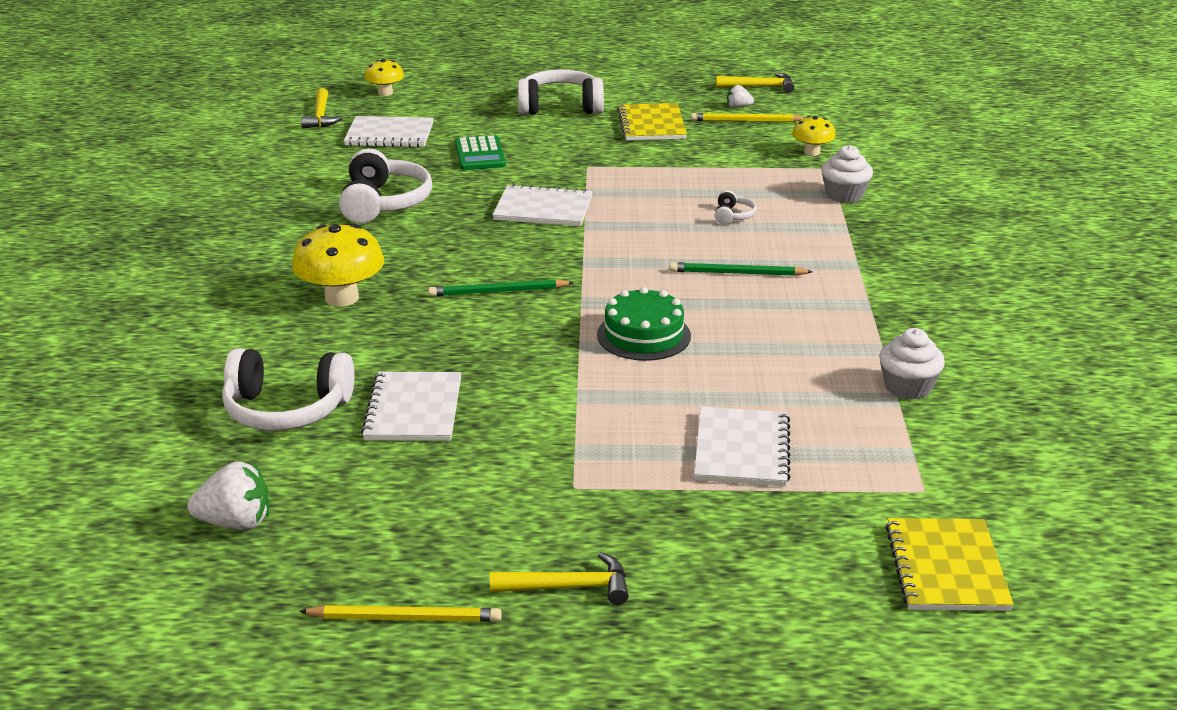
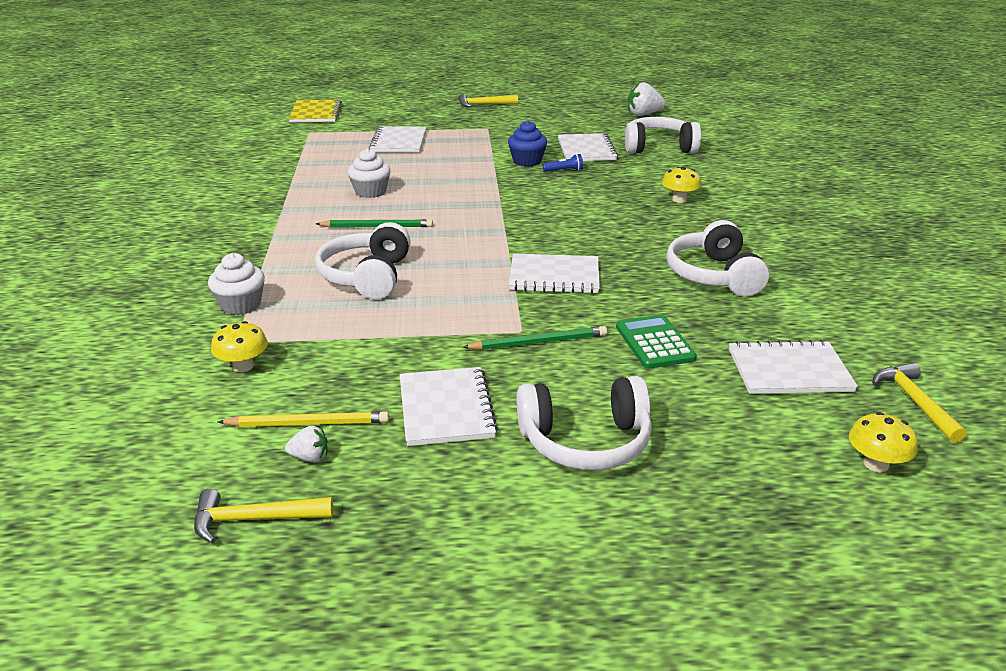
camera: 175 degrees right, 0 degrees up
(342, 298) = (679, 199): yellow mushroom -> yellow mushroom, size x0.58
(405, 618) = (549, 97): yellow pencil -> none
(472, 360) = (564, 170): none -> blue flashlight
(498, 292) = (565, 207): green pencil -> green pencil (538, 342)
(523, 384) = (527, 161): none -> blue cupcake
(643, 335) = (453, 186): green cake -> none
(651, 124) = (446, 408): yellow notebook -> white notebook
(733, 216) = (367, 277): white headphones -> white headphones, size x2.21
(908, 387) = (287, 168): white cupcake -> white cupcake (370, 192)

